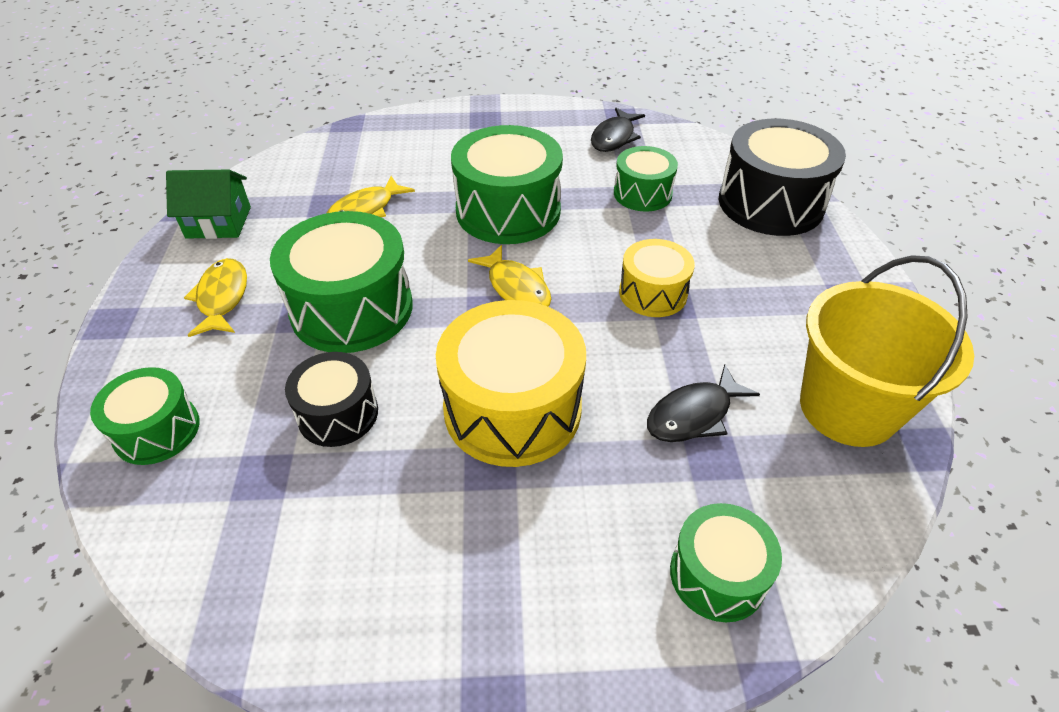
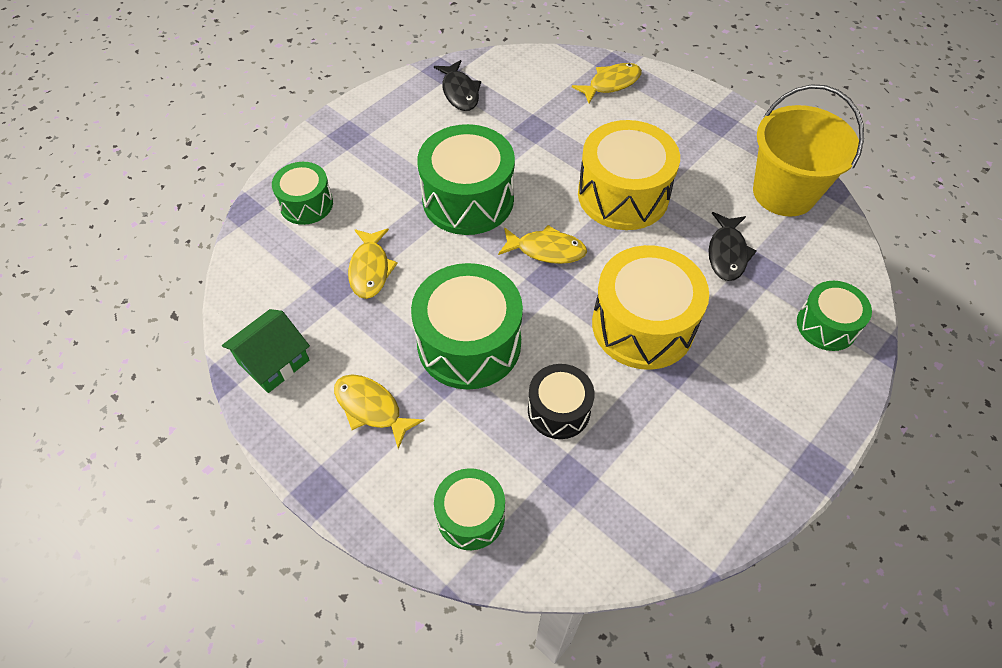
camera: 45 degrees left, 10 degrees up
(642, 193) = (532, 126): green drum -> green drum (306, 204)
(653, 293) = (623, 195): yellow drum -> yellow drum, size x1.74
(770, 203) = (611, 84): black drum -> yellow fish

